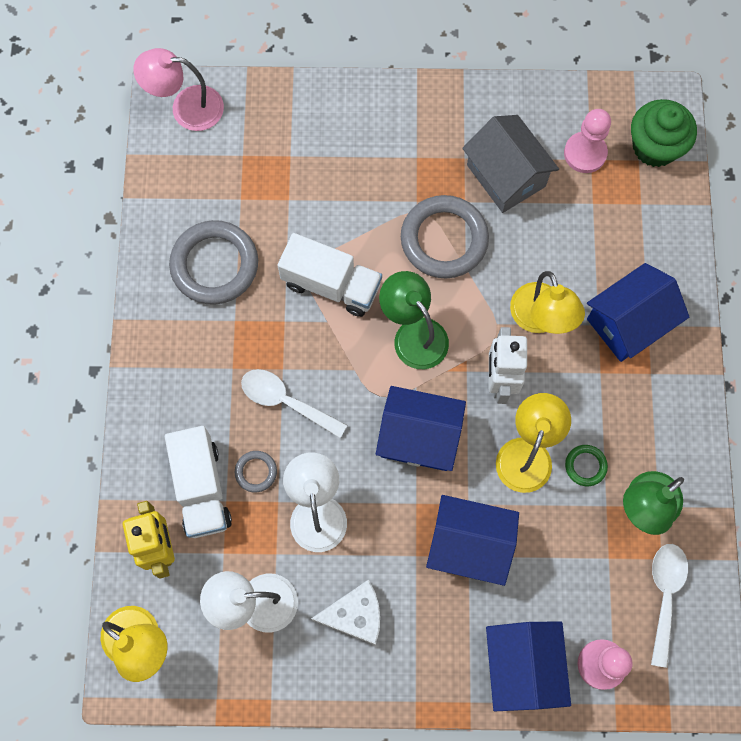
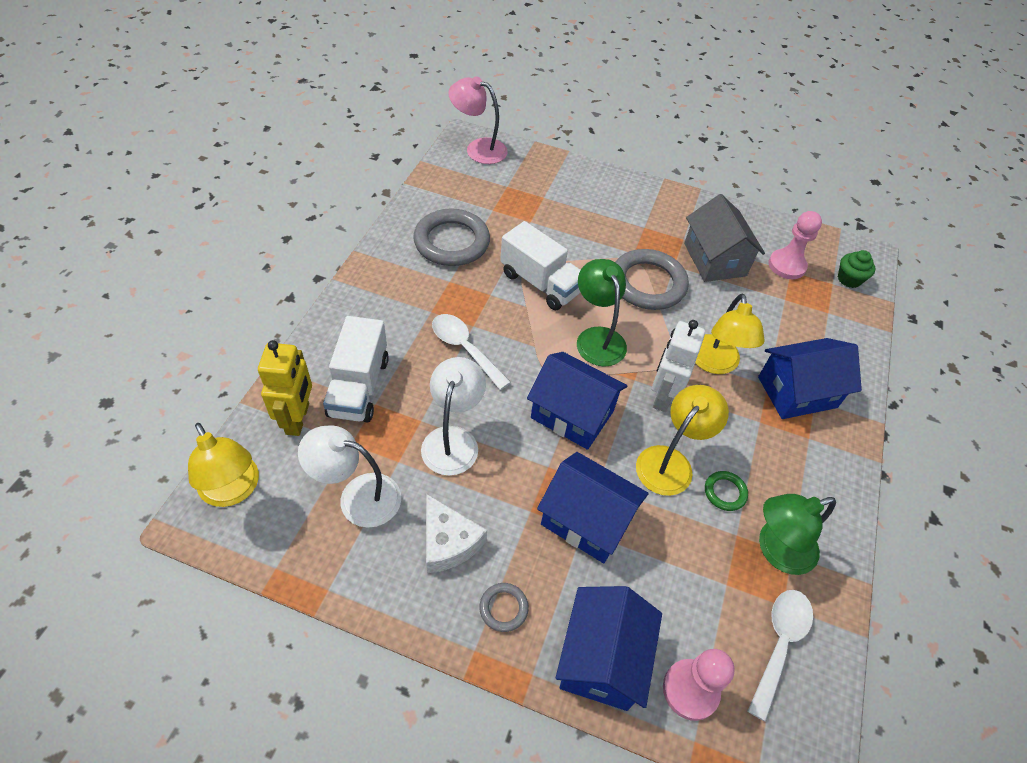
camera: 15 degrees right, 20 degrees down
(256, 472) = (413, 391): grey ring -> grey ring (503, 608)
(355, 615) = (448, 542): white cheese -> white cheese turned 45 degrees clockwise
(655, 147) = (849, 279): green cupcake -> green cupcake, size x0.59

